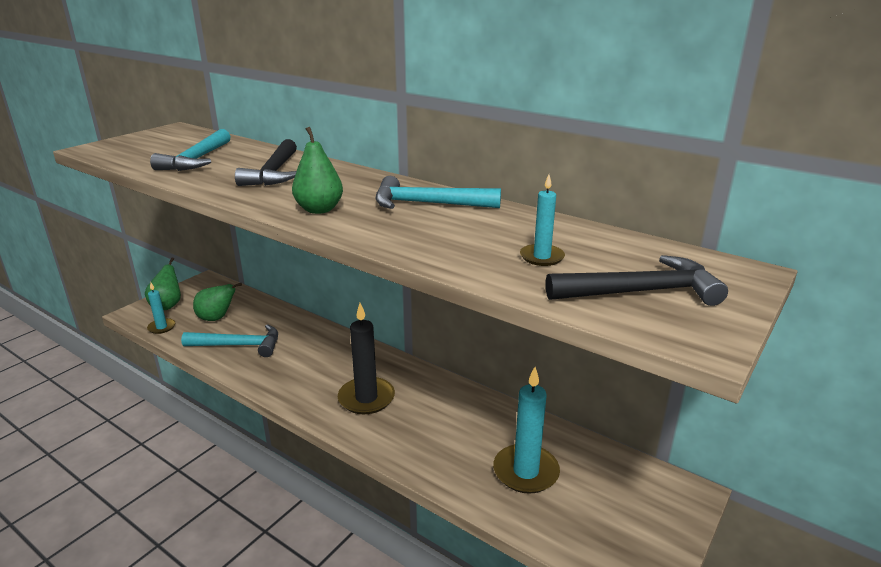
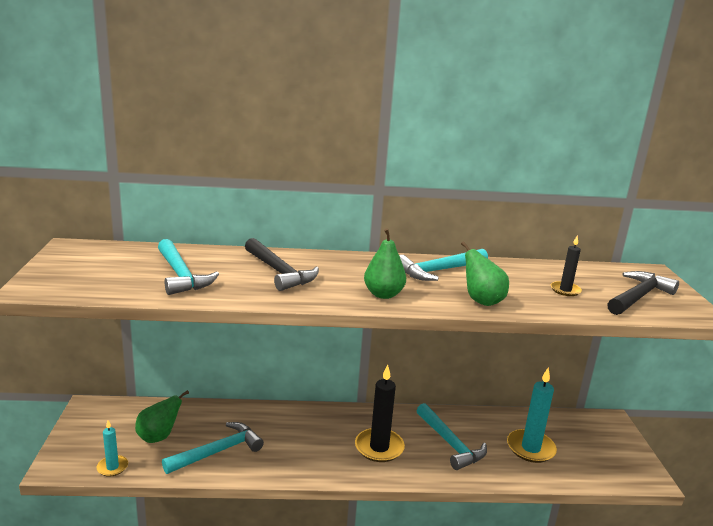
camera: 40 degrees left, 5 degrees down
(167, 305) = (84, 445): green pear -> green pear (481, 301)
(440, 425) = (450, 443): none -> turquoise hammer
(541, 257) = (565, 290): turquoise candle -> black candle

